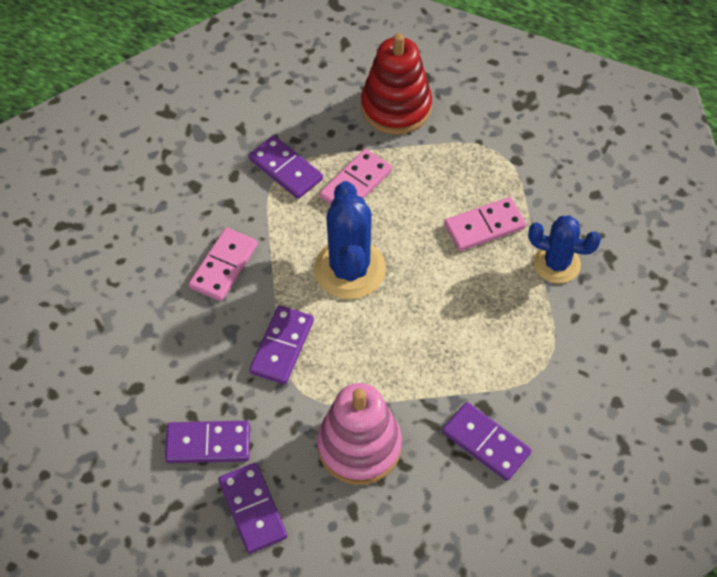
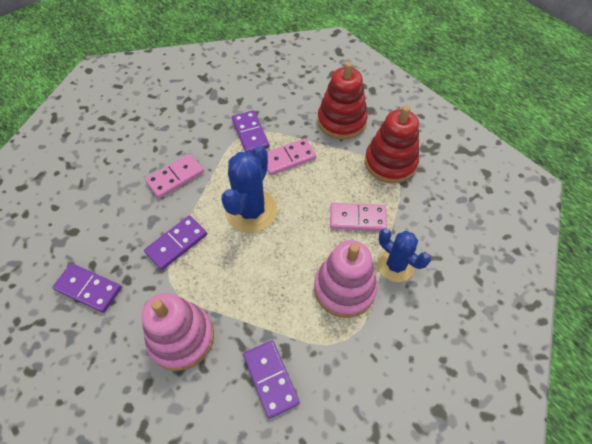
camera: 25 degrees right, 0 degrees up
(252, 509) = (83, 349): purple domino -> none
(487, 140) = (390, 163): none -> red stacking toy
(513, 314) = (344, 288): none -> pink stacking toy

